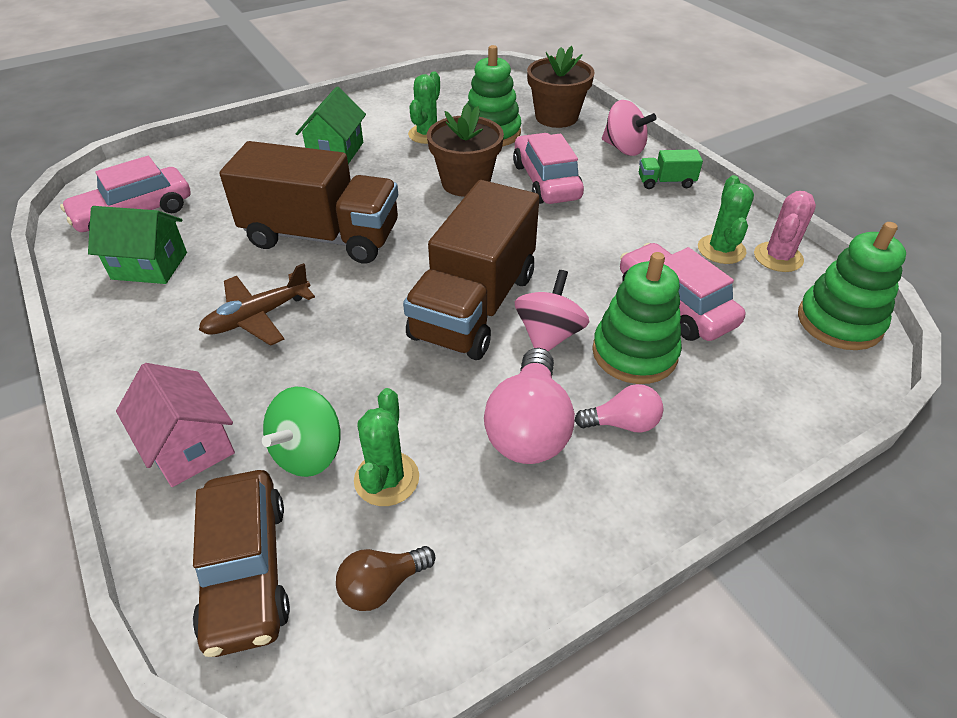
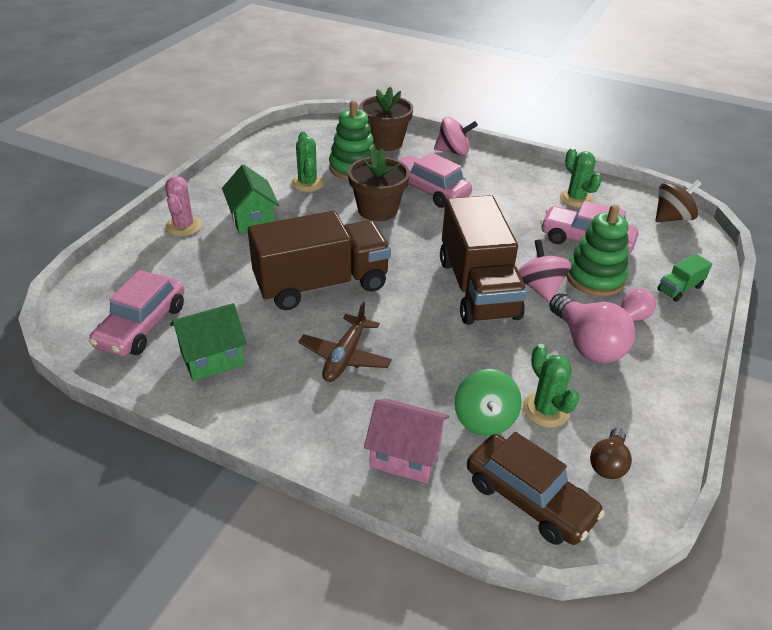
camera: 35 degrees left, 5 degrees down
(666, 182) = (502, 166): green truck -> green truck (679, 288)
(778, 257) = (608, 192): pink cactus -> pink cactus (183, 226)
(839, 322) = (672, 218): green stacking toy -> brown spinning top

